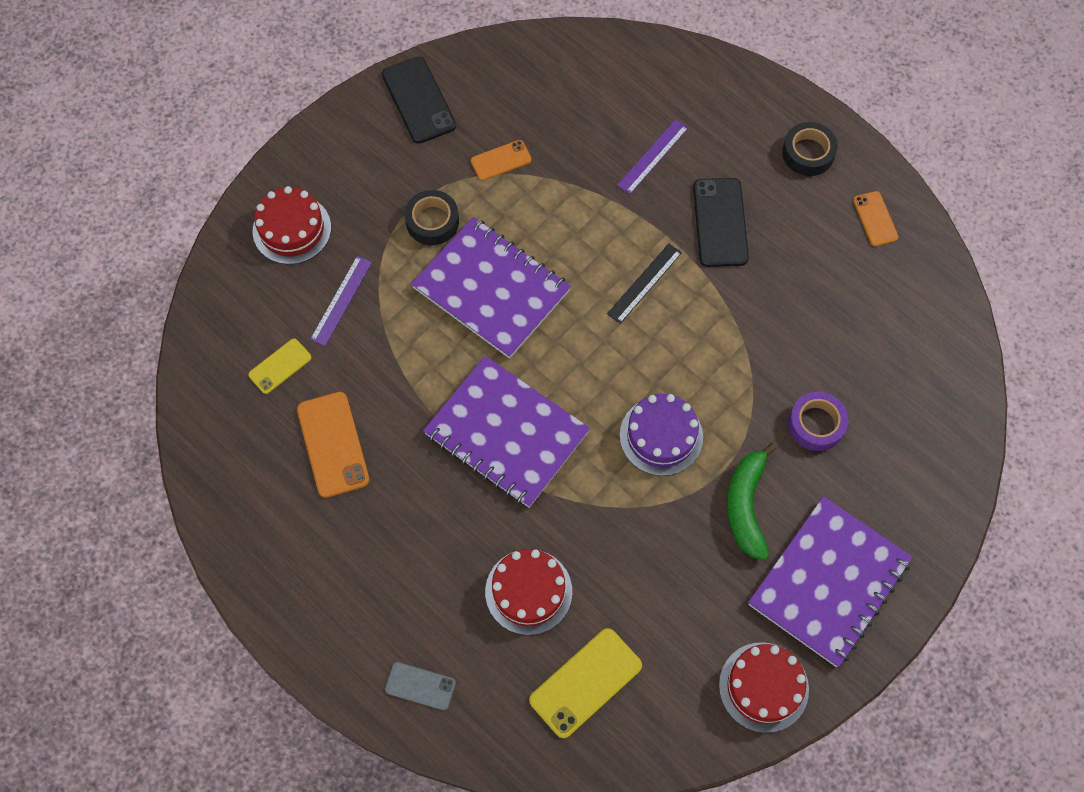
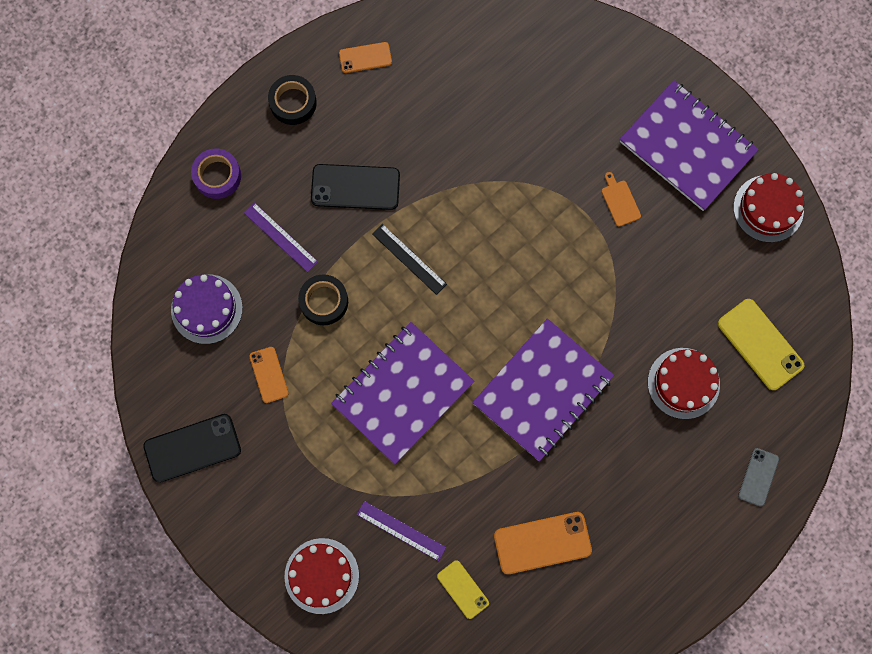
camera: 85 degrees left, 10 degrees up
(432, 221) = (327, 442): black tape -> black tape (324, 301)
(661, 436) = (554, 261): purple cake -> purple cake (207, 309)
(746, 506) = (620, 201): green banana -> orange cutting board
(816, 424) = (552, 136): purple tape -> purple tape (217, 176)

